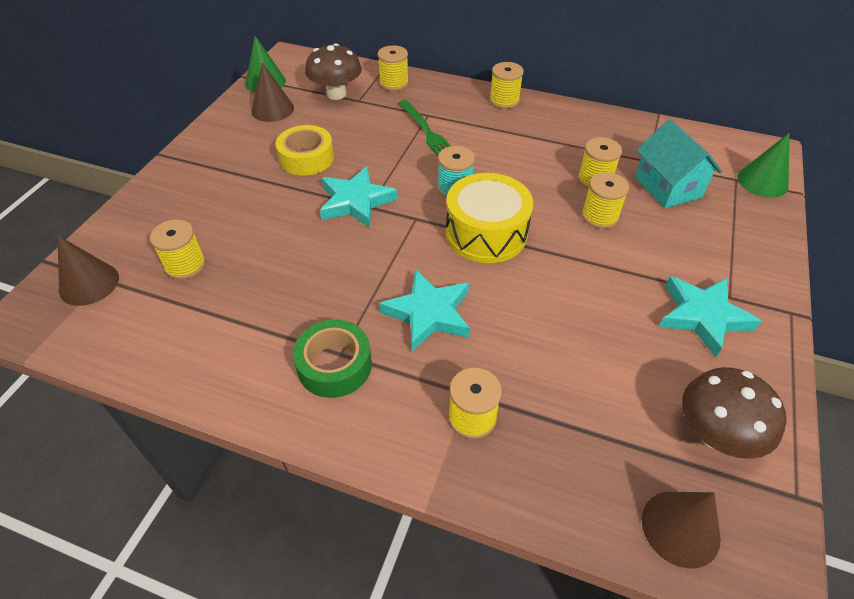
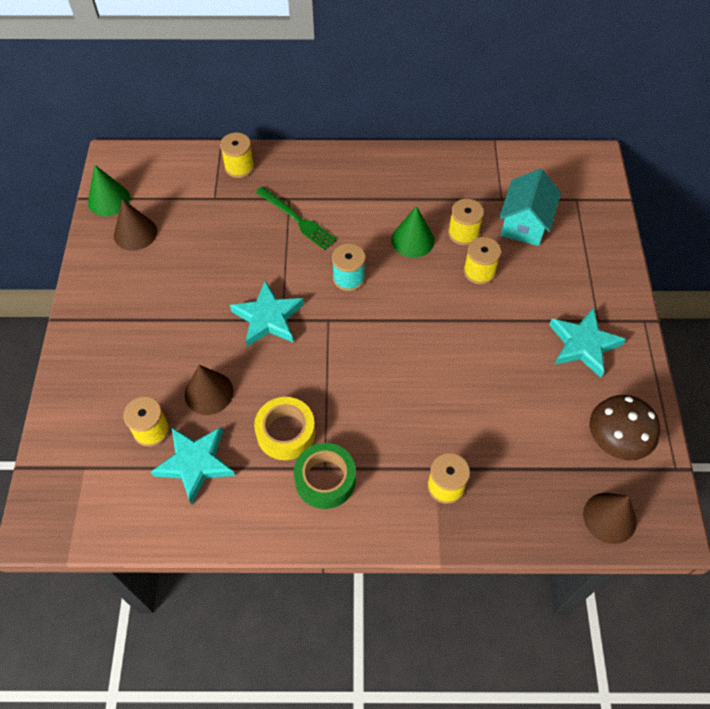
camera: 20 degrees left, 10 degrees up
(89, 284) = (76, 475): brown cone -> brown cone (209, 393)
(306, 158) = (199, 282): yellow tape -> yellow tape (286, 432)
(336, 94) = (189, 196): brown mushroom -> none
(428, 313) = (378, 409): turquoise star -> turquoise star (195, 463)
(486, 233) = (393, 317): yellow drum -> none
(504, 101) = (353, 161): yellow spool -> none
(667, 187) = (524, 224): turquoise house -> turquoise house turned 60 degrees clockwise
(762, 181) = (597, 195): green cone -> green cone (412, 240)

